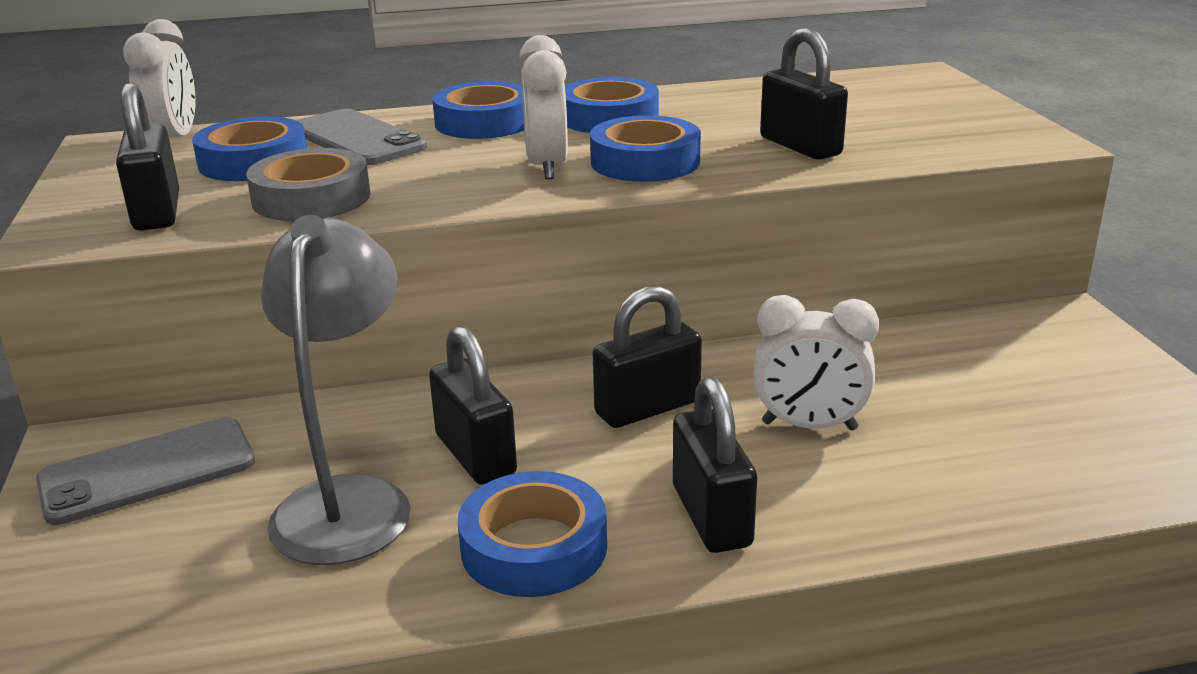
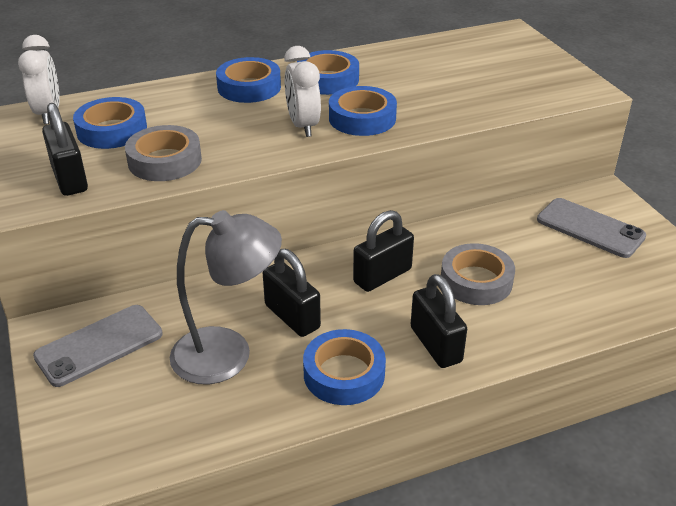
camera: 10 degrees left, 10 degrees up
(348, 501) = (228, 354): grey lamp -> grey lamp turned 90 degrees clockwise
(357, 139) = (171, 106): grey phone -> grey phone (590, 228)
(800, 146) = (451, 100): black padlock -> none
(809, 426) = (476, 281): white clock -> grey tape

